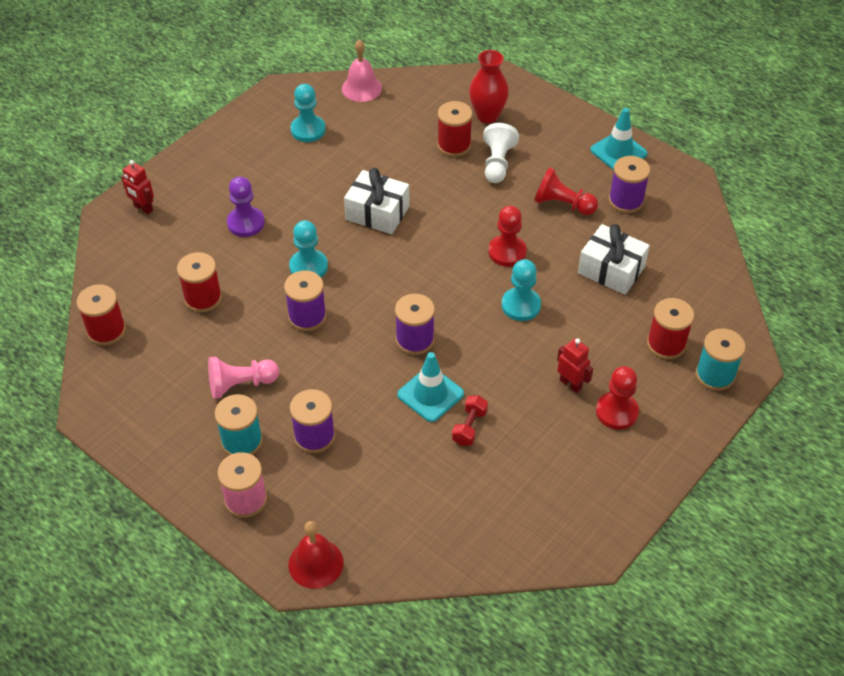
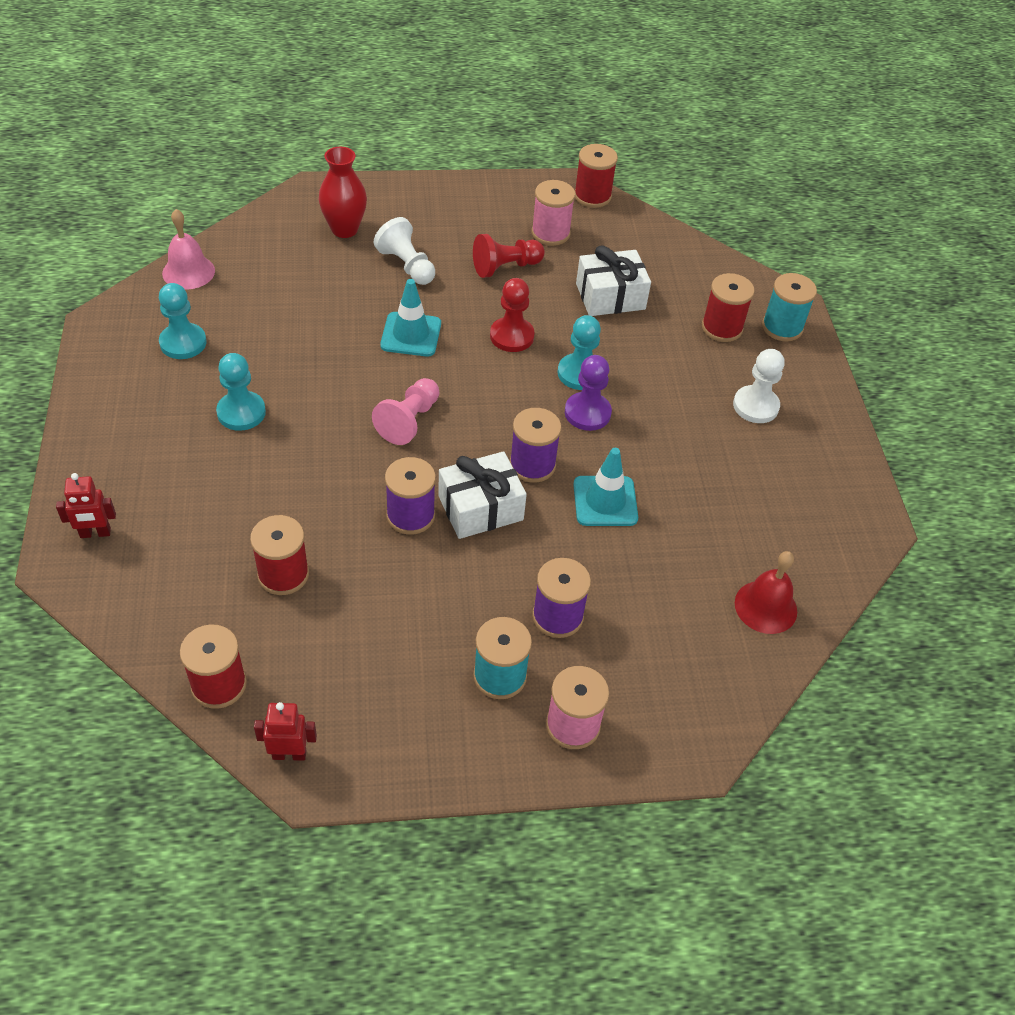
camera: 50 degrees left, 0 degrees up
(241, 384) = (430, 625): pink pawn -> pink pawn (409, 421)
(246, 223) = (233, 472): purple pawn -> purple pawn (587, 413)
(308, 267) = (352, 469): turquoise pawn -> turquoise pawn (241, 412)
(316, 563) = (703, 724): red bell -> red bell (765, 607)
(377, 213) = (354, 377): white gift -> white gift (480, 508)
(454, 145) = (347, 273): red spool -> red spool (592, 196)
(469, 427) = (669, 504): red dumbbell -> none
(571, 384) = (697, 409): red robot -> red robot (289, 754)
(616, 412) = (755, 406): red pawn -> white pawn
(618, 152) = (494, 197): turquoise traffic cone -> turquoise traffic cone (411, 334)
(626, 200) = (550, 233): purple spool -> pink spool

